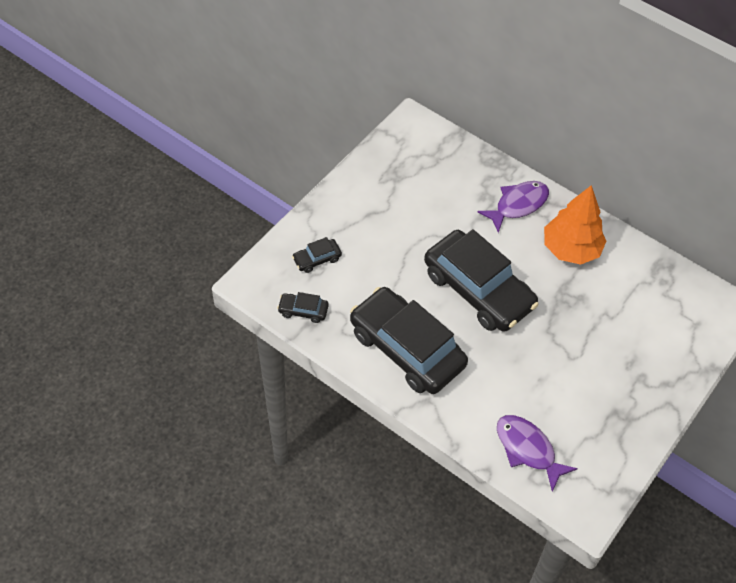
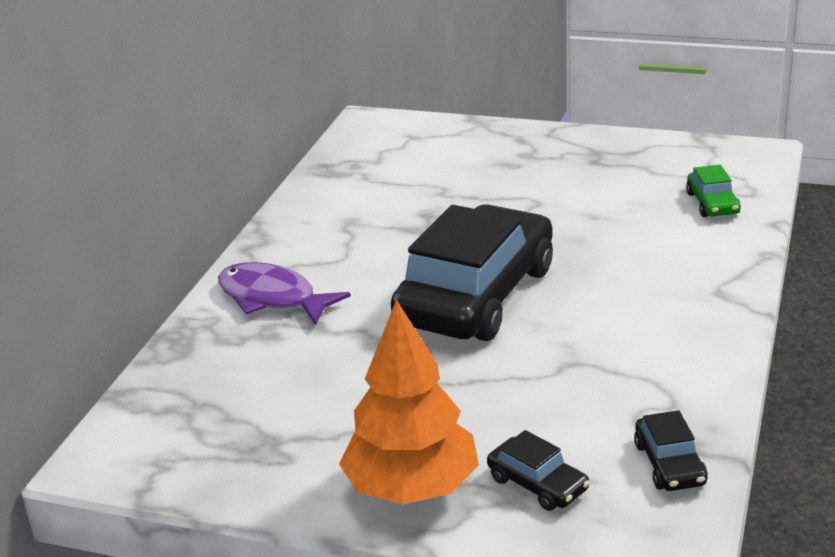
camera: 105 degrees left, 25 degrees down
(406, 349) = (646, 332): black car -> none
(528, 449) = (712, 203): purple fish -> green car
(571, 249) = (339, 237): orange tree -> orange tree (412, 488)

